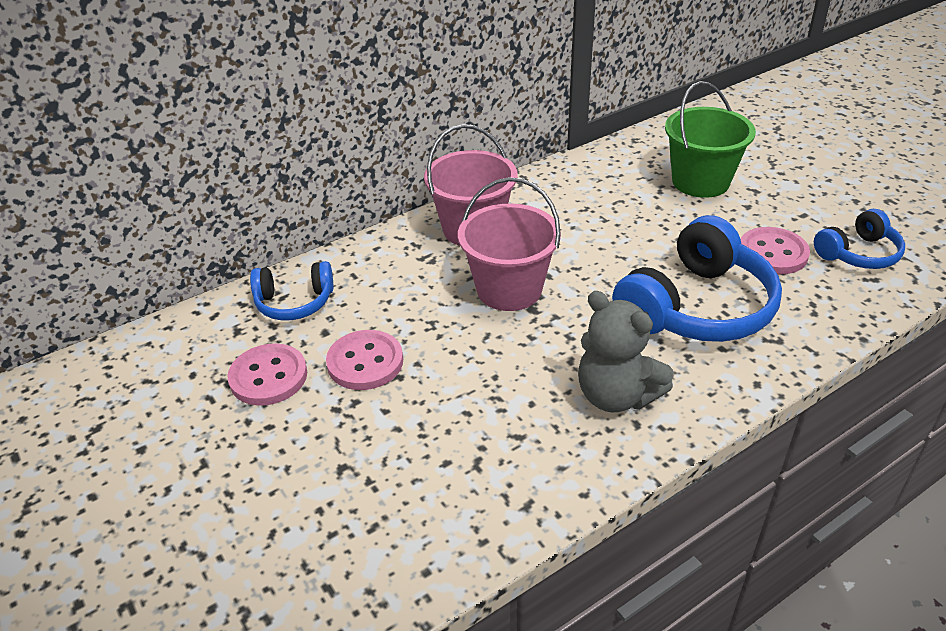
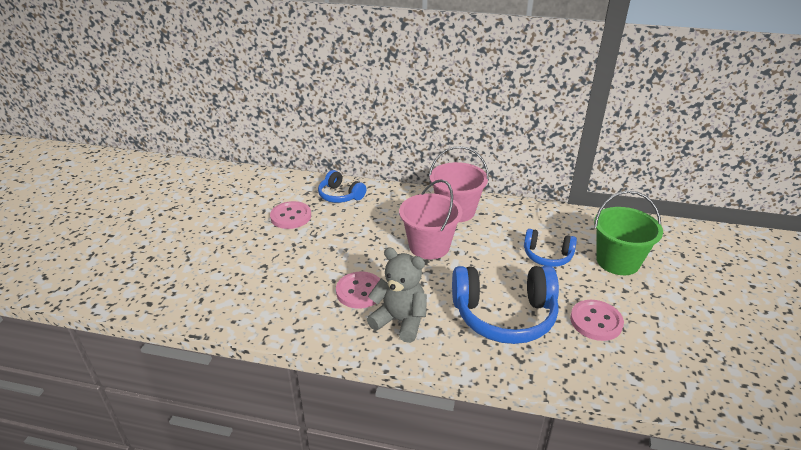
camera: 45 degrees right, 5 degrees down
(365, 362) = (329, 235): pink button -> pink button (360, 291)
(616, 396) = (400, 321): grey teddy bear -> grey teddy bear turned 120 degrees clockwise
(858, 254) = (653, 359): blue headphones -> blue headphones (547, 256)

